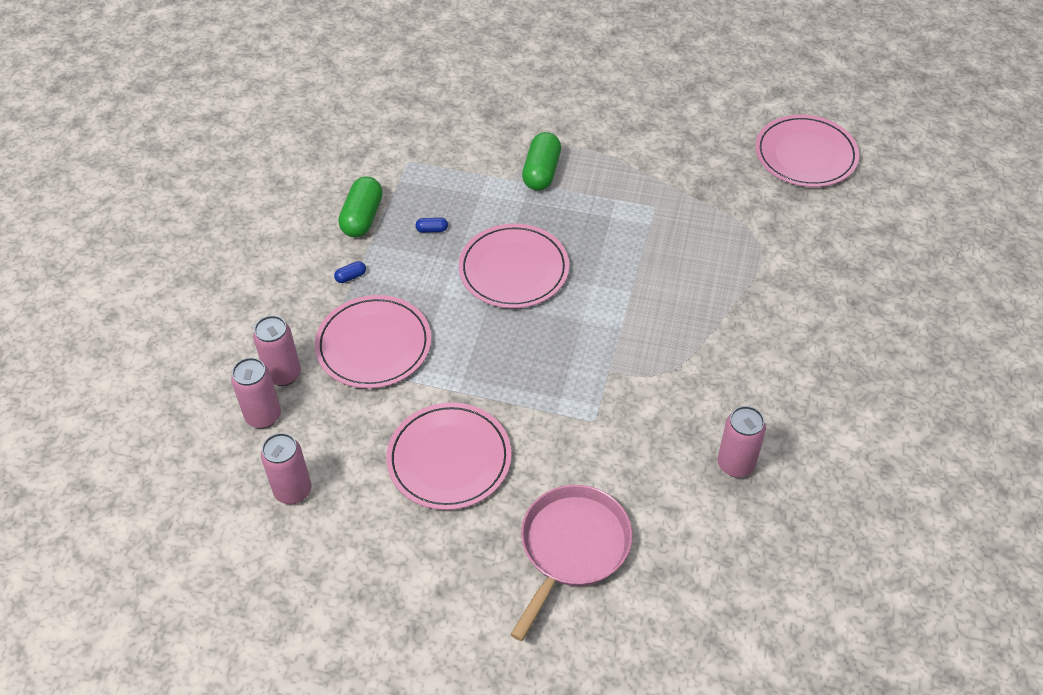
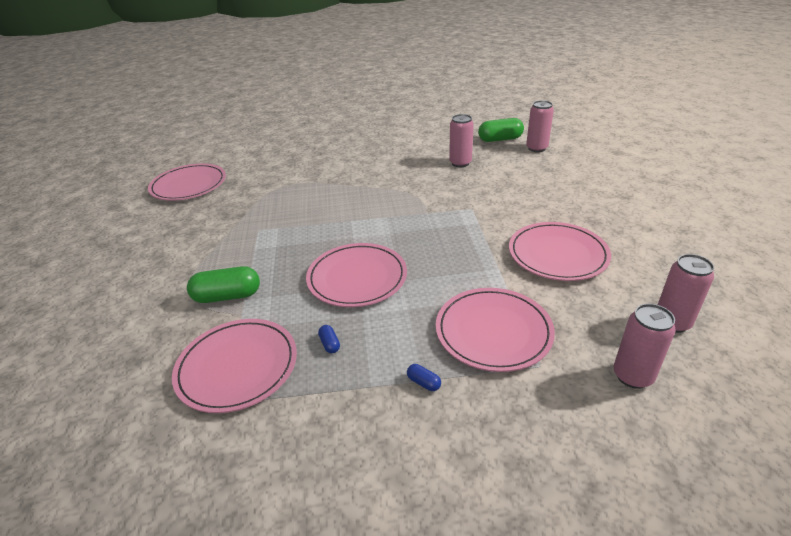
camera: 110 degrees left, 15 degrees down
(283, 374) = (577, 383): pink can -> pink can (536, 148)
(362, 217) = (333, 409): green capsule -> green capsule (500, 139)
(442, 170) = (237, 367): none -> pink plate
(572, 548) = (565, 194): pink pan -> none

